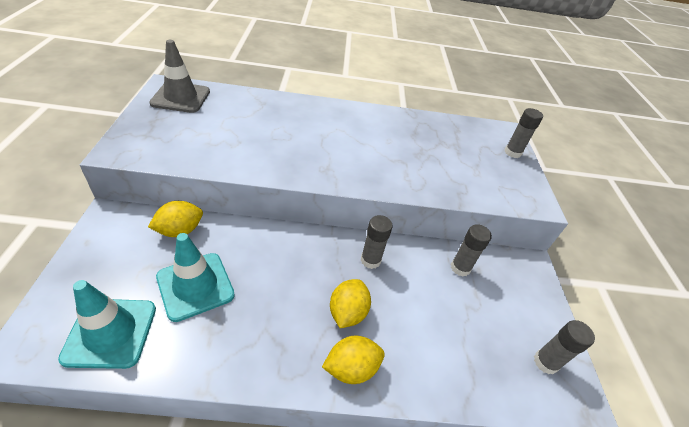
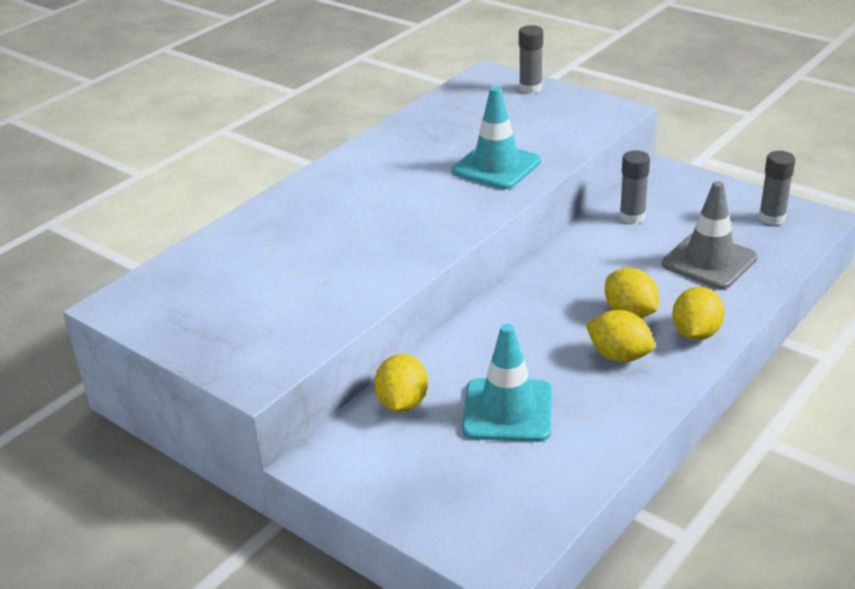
camera: 45 degrees left, 10 degrees down
(110, 332) = (527, 489): turquoise traffic cone -> turquoise traffic cone (496, 166)
(181, 97) = (166, 298): grey traffic cone -> grey traffic cone (709, 261)
(292, 327) = (619, 356): none -> yellow lemon
(370, 260) = (573, 272): grey glue stick -> none

